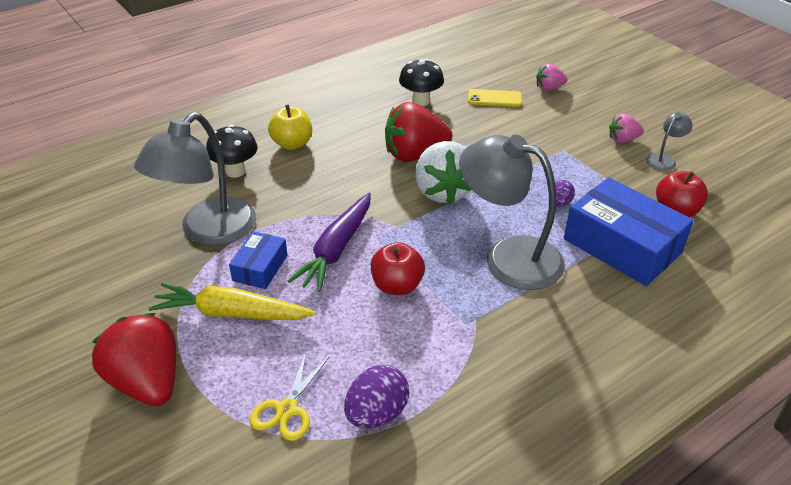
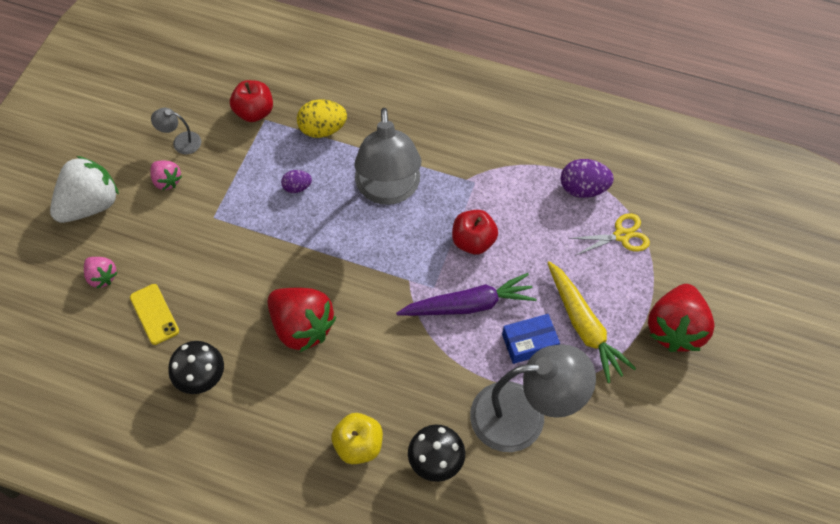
camera: 125 degrees left, 20 degrees up
(443, 191) = (341, 274): white strawberry -> white strawberry (90, 205)
(622, 246) = (322, 129): blue box -> yellow egg

